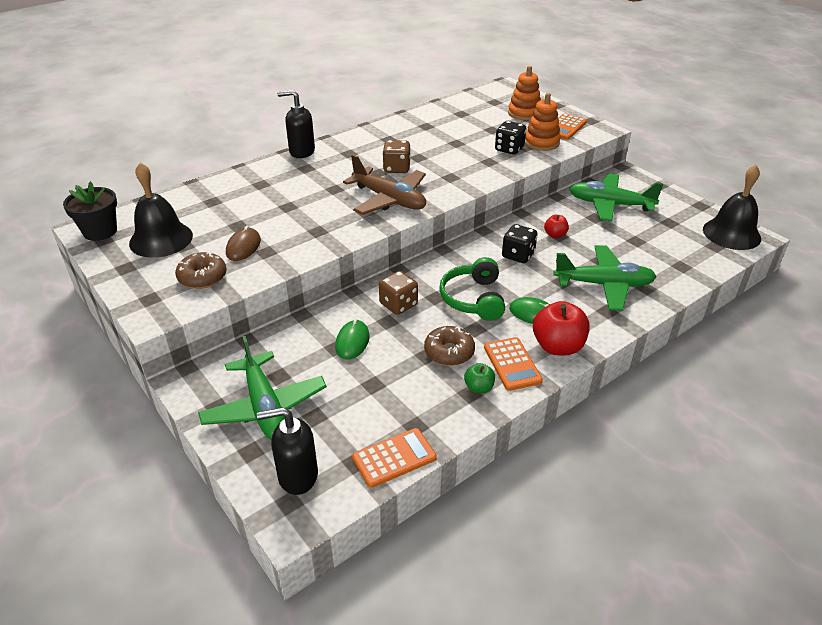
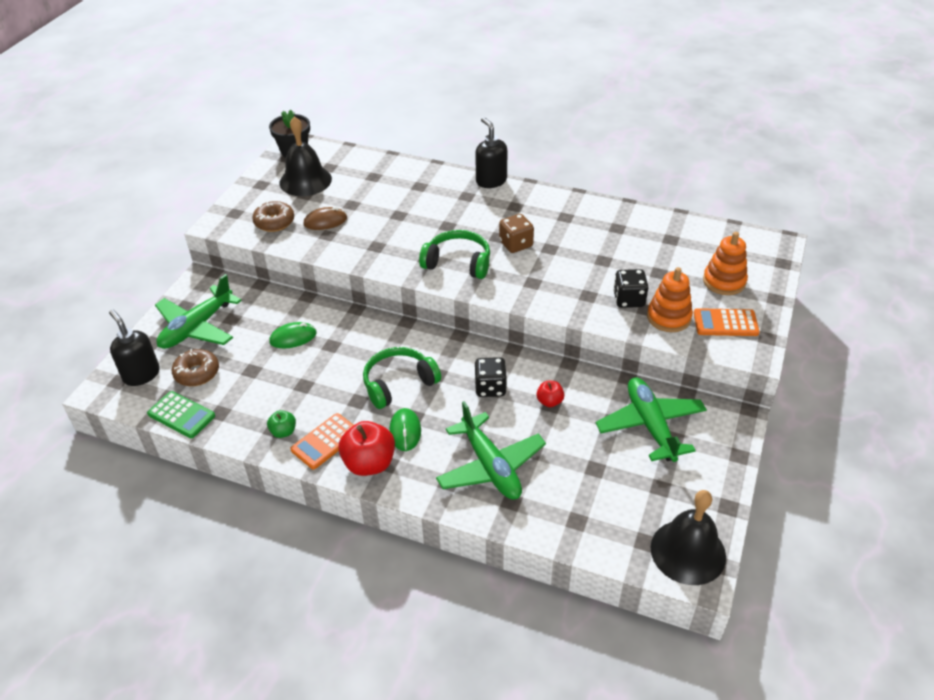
camera: 60 degrees right, 5 degrees up
(389, 199) = (458, 263): brown plane -> green headphones
(394, 458) = (181, 415): orange calculator -> green calculator
(398, 304) = (357, 342): brown dice -> none
(449, 352) = (316, 397): brown donut -> brown donut (197, 373)

